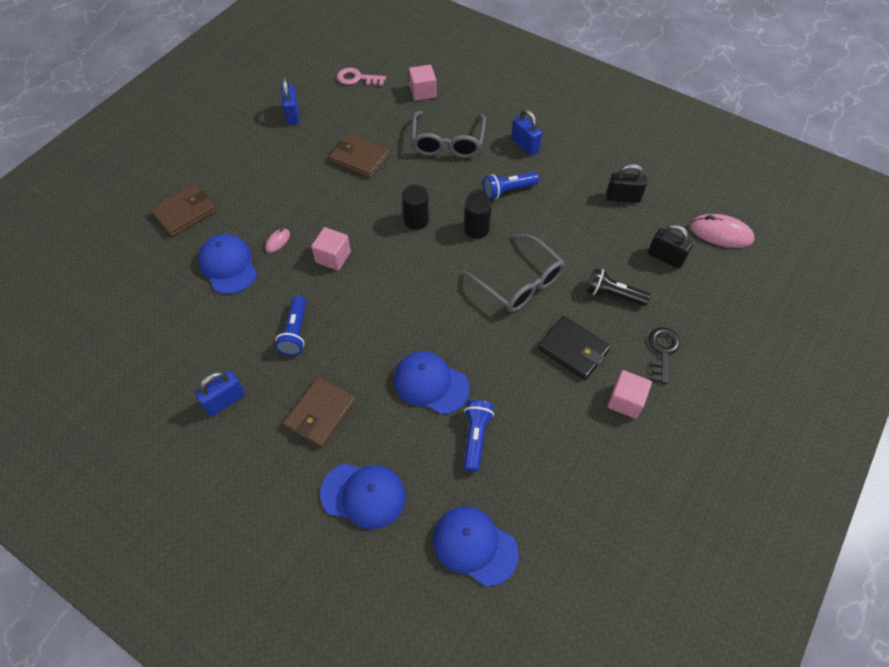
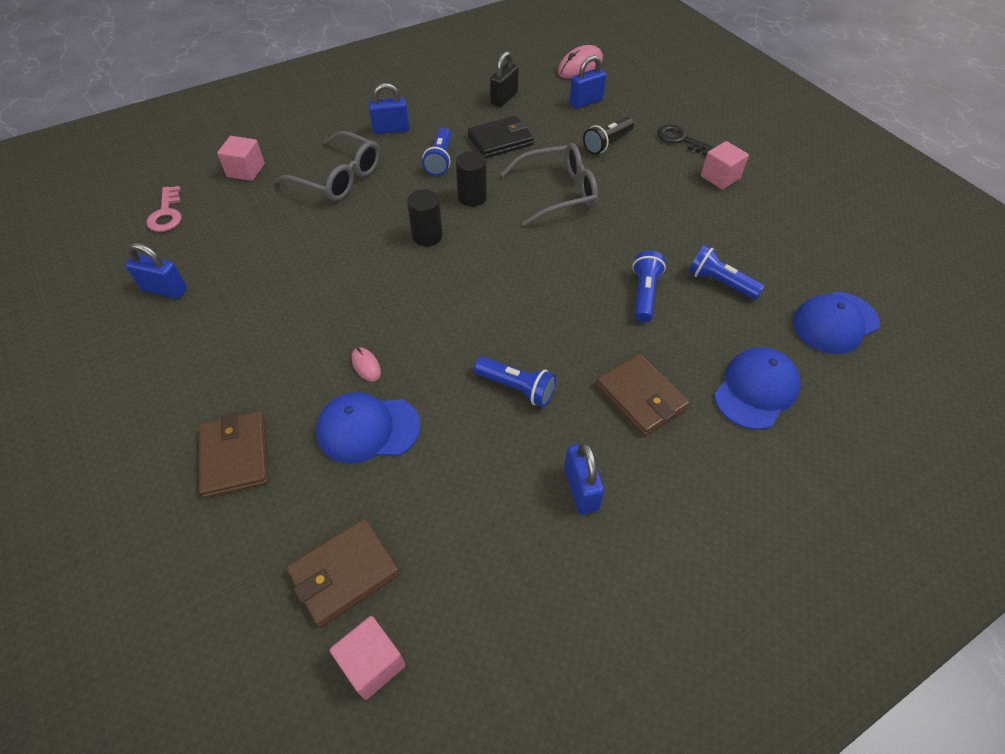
camera: 65 degrees left, 5 degrees down
(333, 257) = (428, 320): pink cube -> pink cube (372, 663)
(357, 78) = (167, 214): pink key -> pink key turned 45 degrees counterclockwise
(359, 158) = (297, 251): brown wallet -> brown wallet (344, 573)
(430, 383) = (644, 294): blue cap -> blue flashlight
(573, 349) = (653, 187): black wallet -> black wallet (500, 140)
(665, 257) = (586, 102): black padlock -> blue padlock

